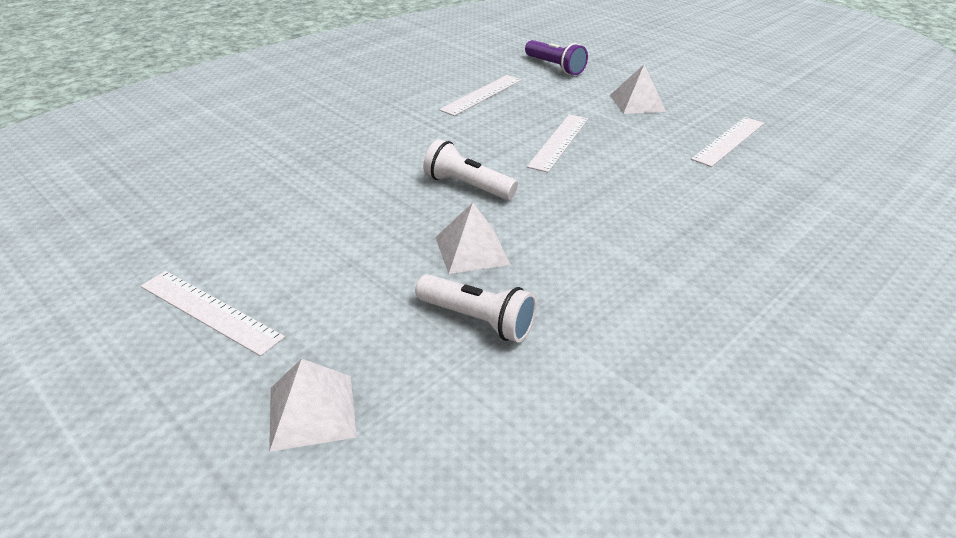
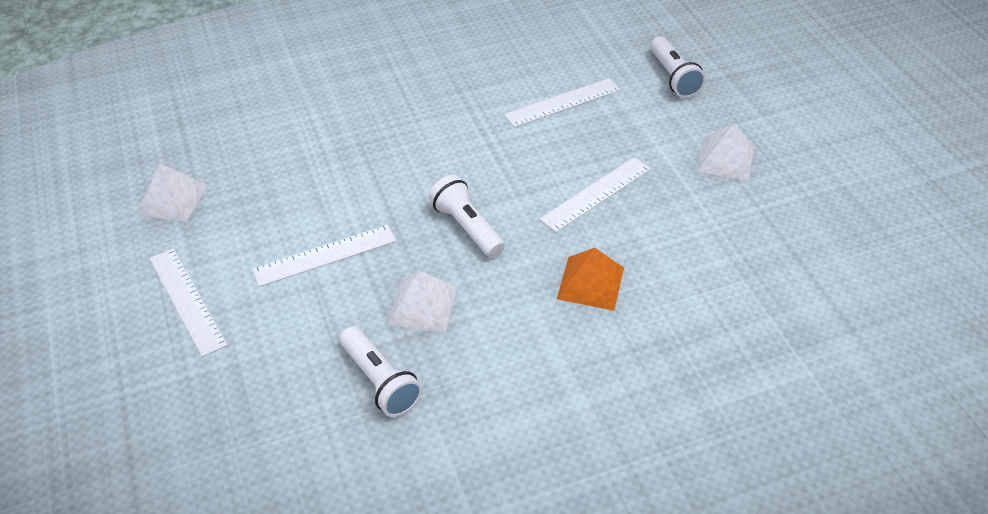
camera: 25 degrees right, 10 degrees up
(312, 411) = (212, 420): white pyramid -> white pyramid (172, 199)
(555, 67) = (673, 77): purple flashlight -> white flashlight
(607, 198) = (590, 283): none -> orange pyramid
(728, 141) = (784, 244): white ruler -> white ruler (325, 255)

